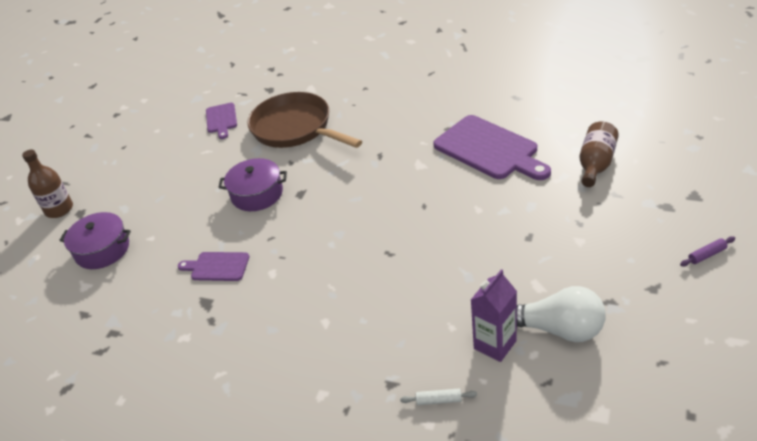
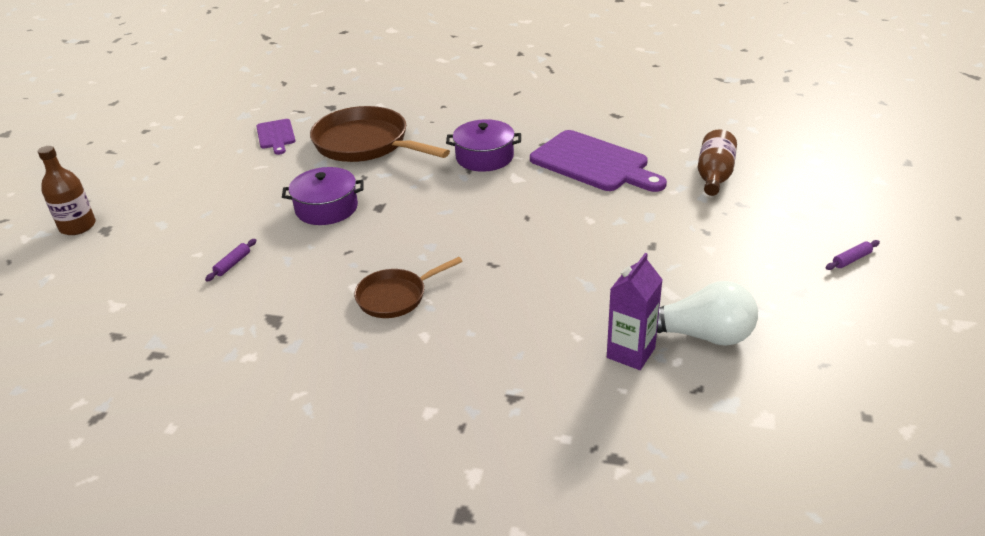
camera: 10 degrees left, 5 degrees down
(102, 250) = (136, 267): purple pot -> purple pot (484, 157)
(177, 248) = (233, 264): none -> purple rolling pin
(217, 267) = (284, 282): purple cutting board -> none
(305, 283) = (396, 296): none -> brown pan
(439, 400) = (573, 412): white rolling pin -> none

